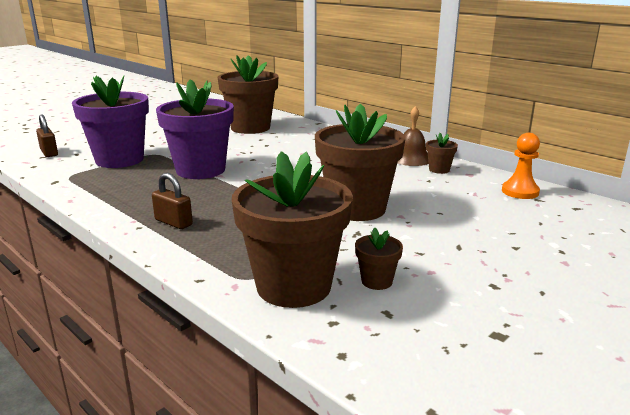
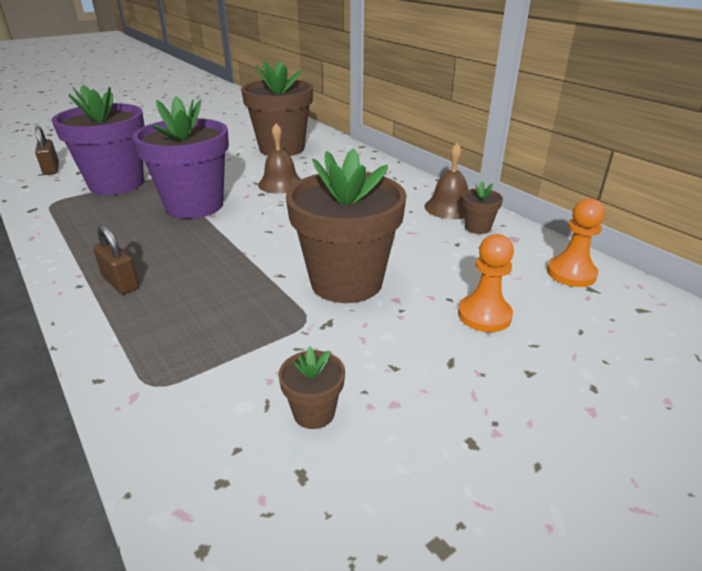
camera: 10 degrees right, 10 degrees up
(265, 151) = (280, 184): none -> brown bell
(294, 286) = (204, 407): brown flower pot -> none
(469, 219) = (484, 315): none -> orange pawn

